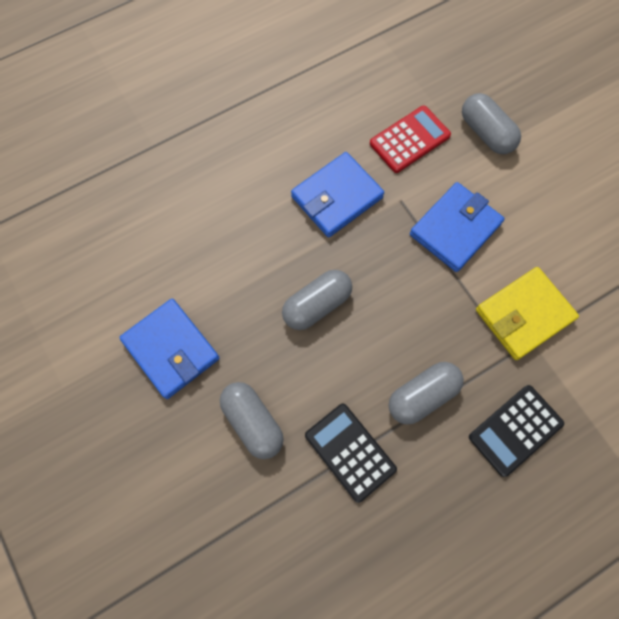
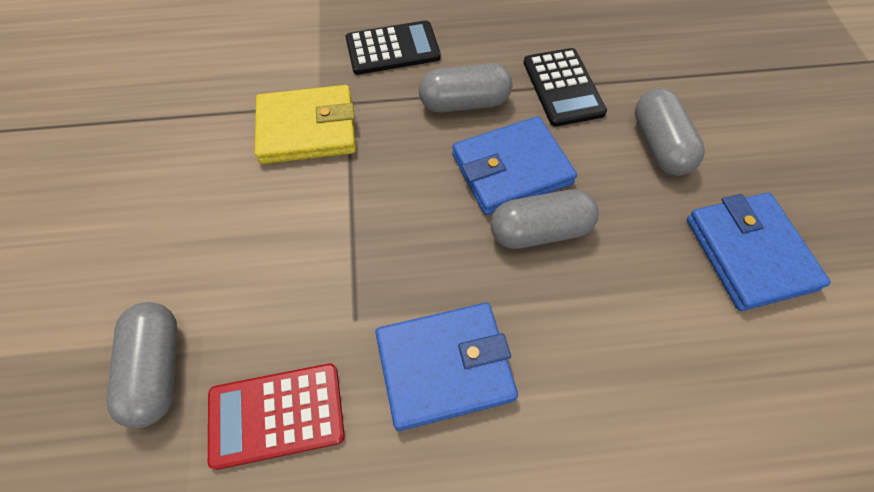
camera: 155 degrees left, 10 degrees down
(455, 229) = (311, 248): blue wallet -> blue wallet (511, 169)

